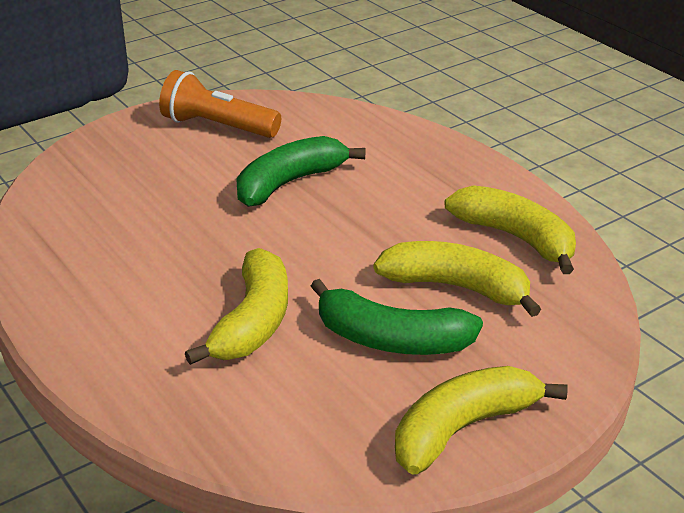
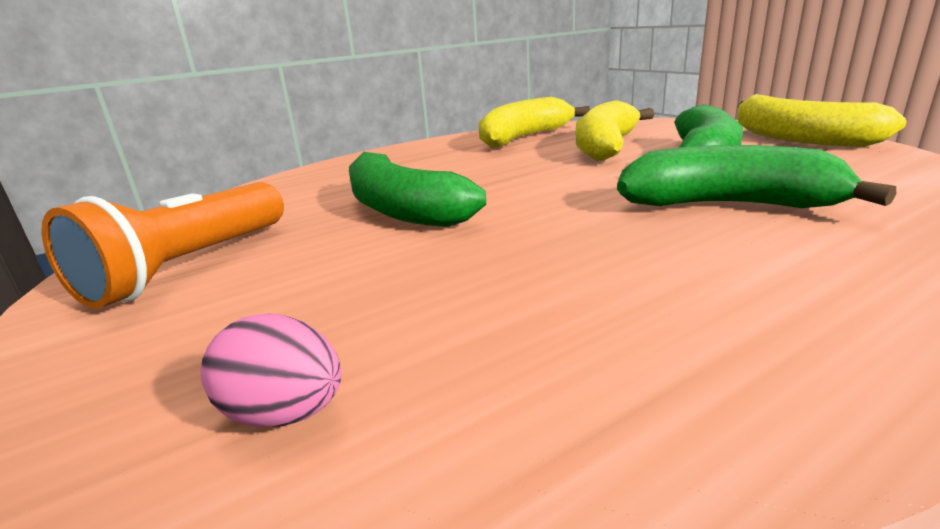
camera: 85 degrees left, 10 degrees down
(79, 179) = (285, 413): none -> pink egg
(253, 321) = (727, 205): yellow banana -> green banana

